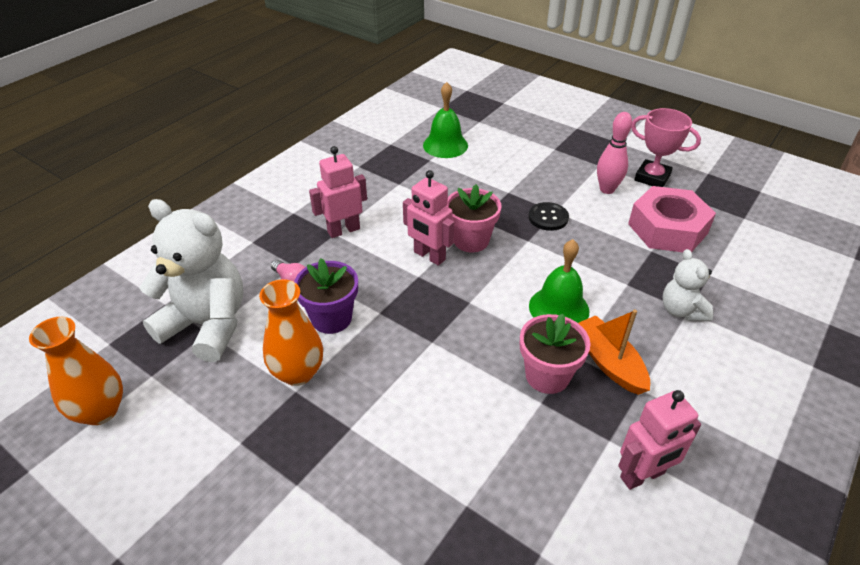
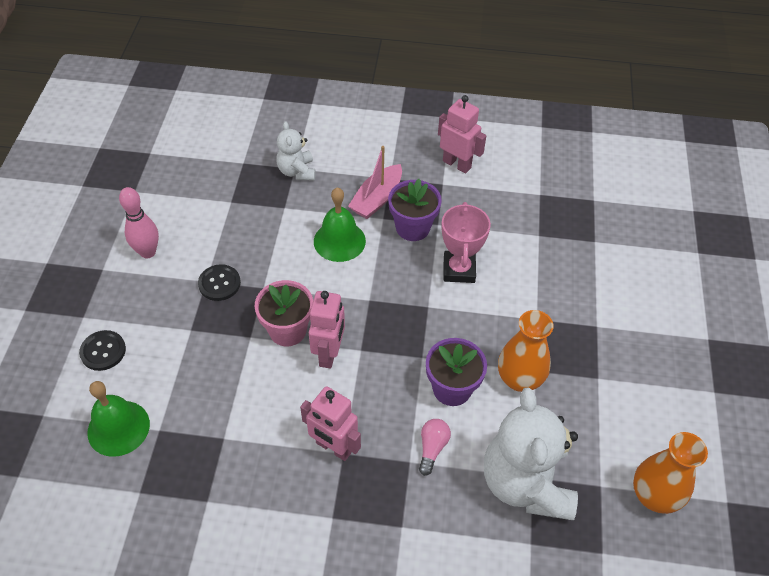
camera: 120 degrees left, 10 degrees up
(515, 151) = (103, 351): none -> black button
(547, 376) = (412, 228): pink flower pot -> purple flower pot
(608, 362) = (377, 199): orange boat -> pink boat
(652, 178) = (110, 223): pink trophy -> pink trophy (459, 270)
(667, 229) = (192, 197): pink nut -> none
(681, 310) = (297, 171): white teddy bear -> white teddy bear turned 120 degrees clockwise

